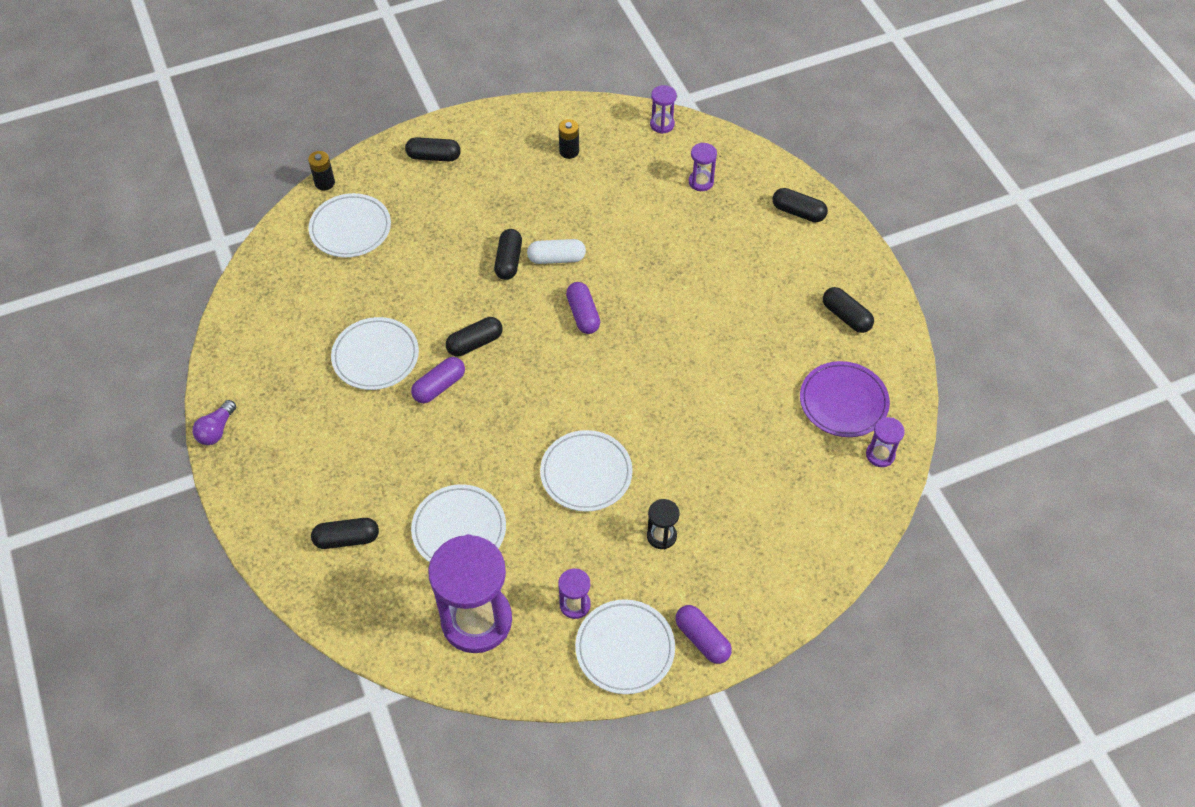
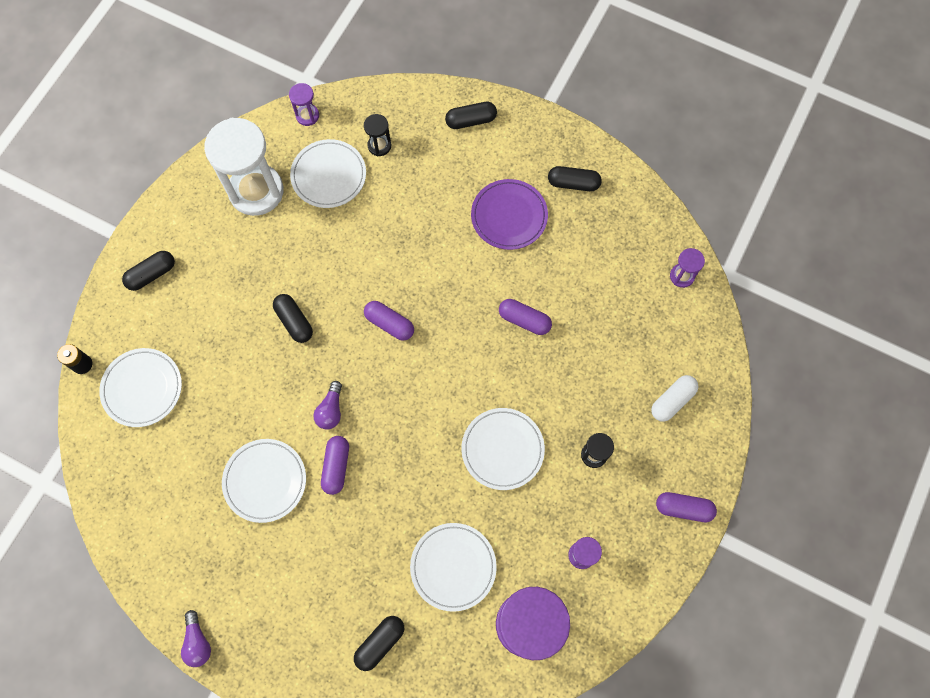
camera: 40 degrees left, 15 degrees up
(475, 343) = (331, 410): black capsule -> purple light bulb
(556, 258) = (328, 292): white capsule -> white capsule (672, 401)
(569, 151) = (256, 191): black battery -> white hourglass
(625, 648) = (641, 558): white plate -> white plate (329, 175)
(700, 390) = (524, 320): none -> purple capsule
(701, 182) = (379, 146): purple hourglass -> black hourglass
(843, 402) = (626, 253): purple plate -> purple plate (509, 216)

